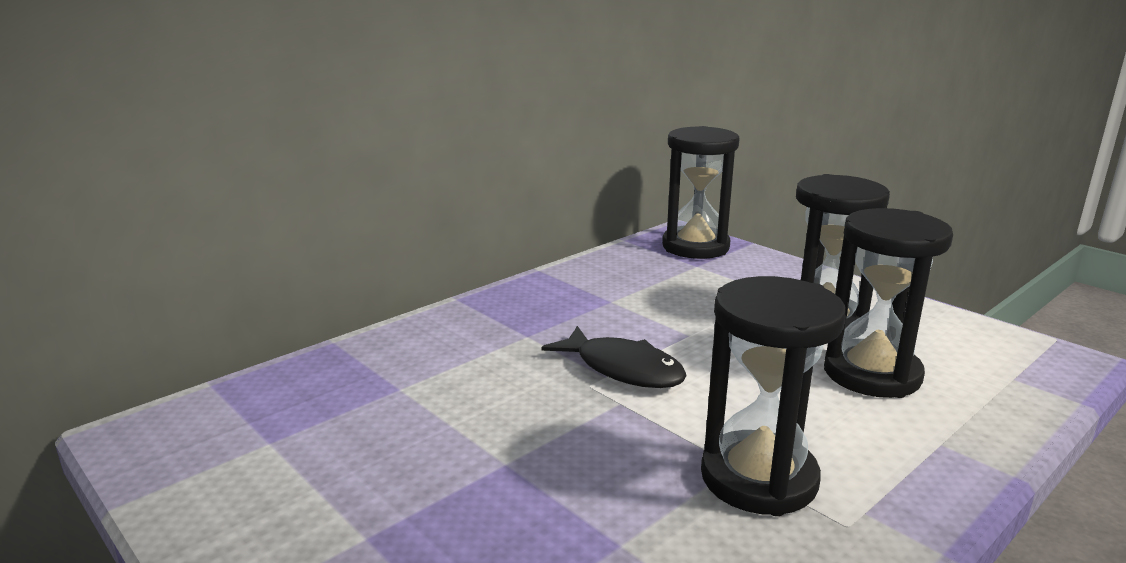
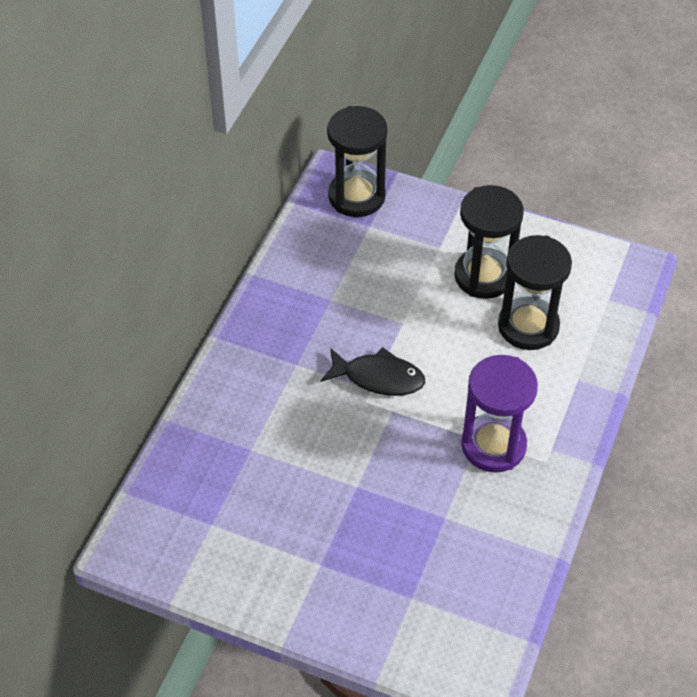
camera: 25 degrees left, 30 degrees up
(758, 478) = (493, 445): black hourglass -> purple hourglass

